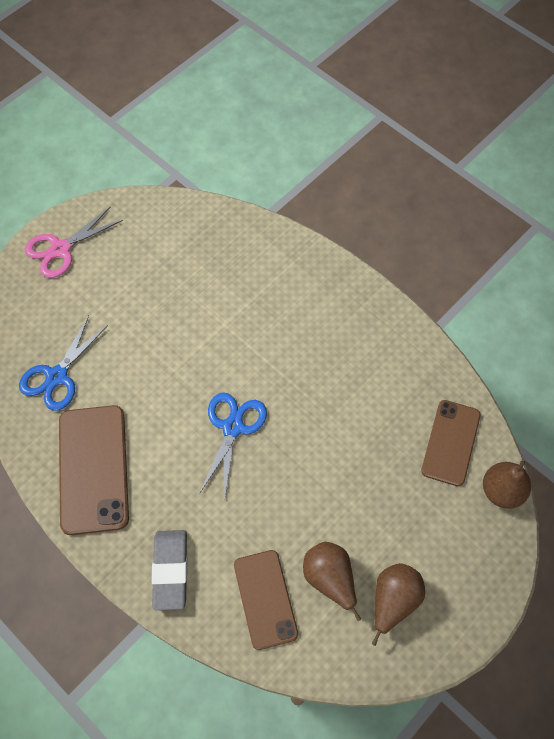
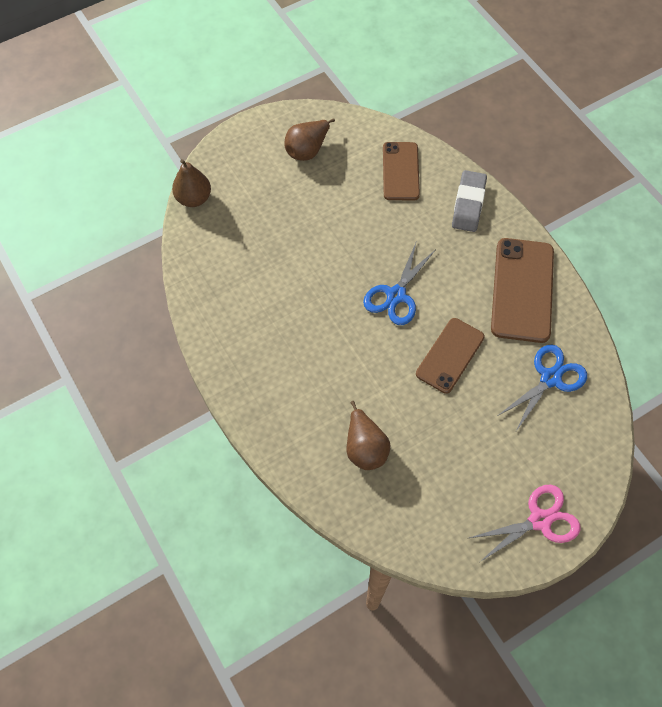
camera: 165 degrees left, 0 degrees up
(330, 579) = (349, 172): brown pear -> brown pear (365, 447)
(451, 442) = (216, 241): brown phone -> brown phone (450, 355)

